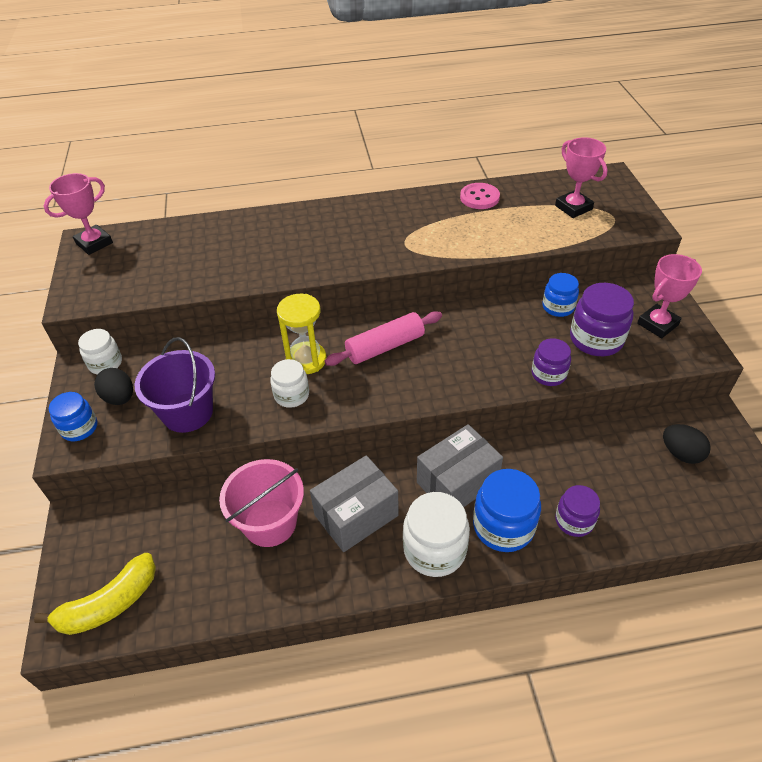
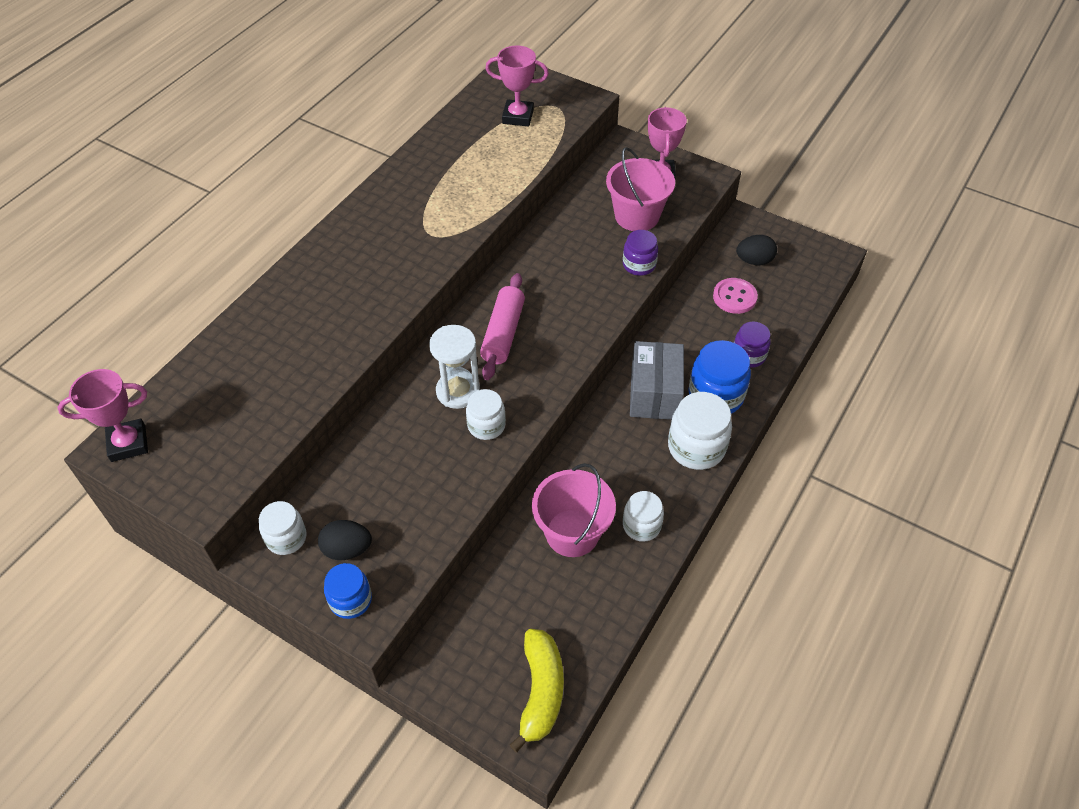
camera: 50 degrees left, 5 degrees up
(94, 243) = (128, 443): pink trophy -> pink trophy turned 75 degrees clockwise
(187, 412) = (424, 508): purple bucket -> none
(306, 360) = (458, 391): yellow hourglass -> white hourglass
(318, 565) = (641, 525): none -> white jar
(356, 515) = (621, 473): grey box -> none
(479, 197) = (435, 154): pink button -> pink button (734, 297)
(558, 307) = (583, 209): blue jar -> none
(596, 339) = (637, 216): purple jar -> pink bucket

